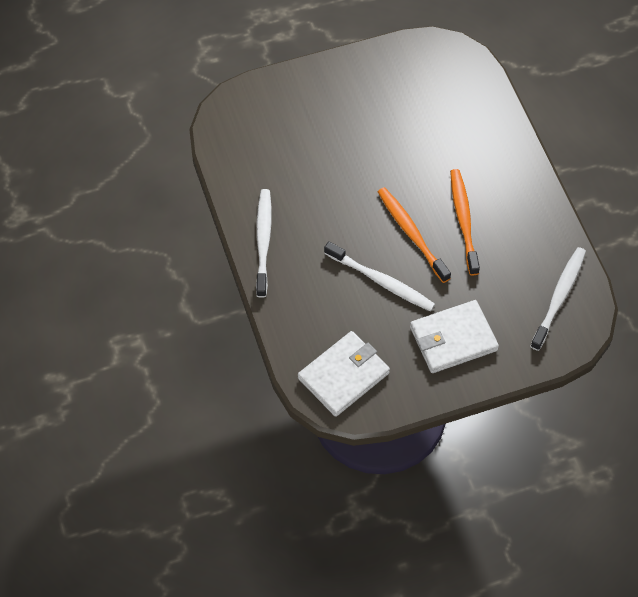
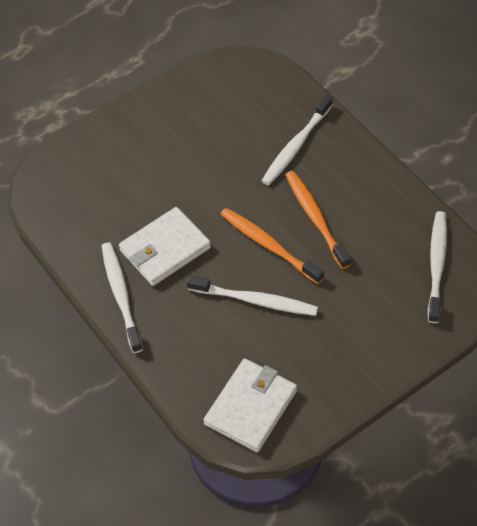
camera: 15 degrees left, 5 degrees down
(453, 339) = (348, 336): white wallet -> white wallet (165, 249)
(470, 146) = (295, 146): none -> white toothbrush

